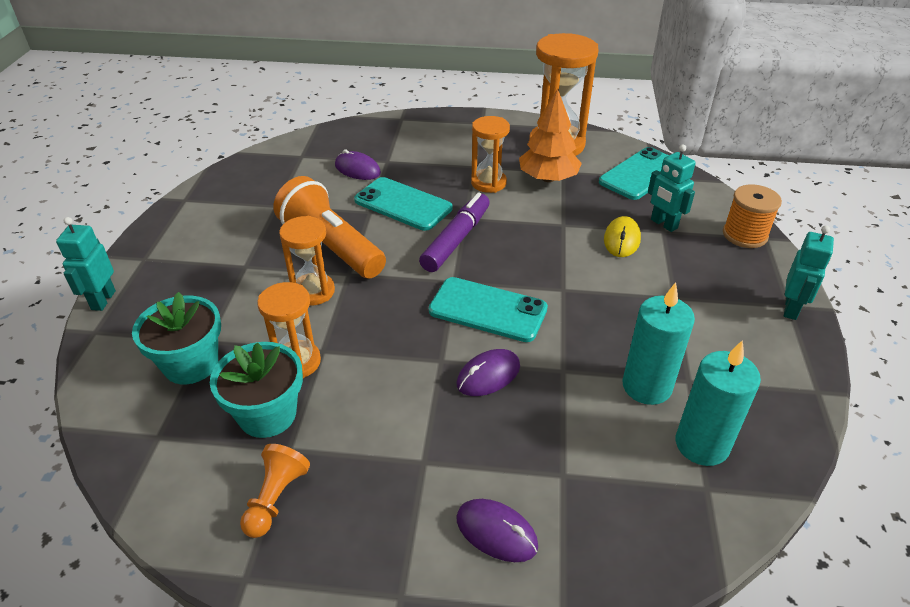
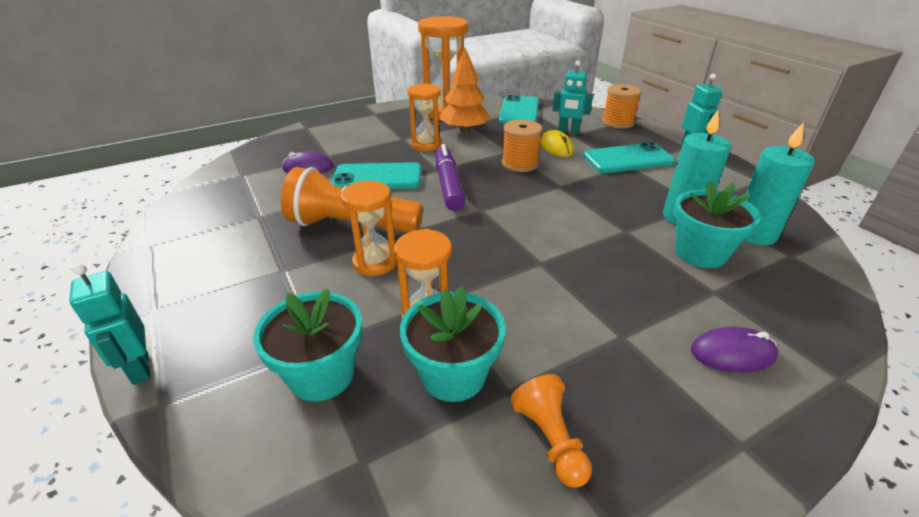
camera: 35 degrees left, 5 degrees down
(488, 310) = (529, 217): turquoise phone -> turquoise phone (627, 159)
(488, 375) = (585, 256): purple mouse -> none
(555, 244) = (520, 164): none -> orange spool
(607, 431) = (700, 253): none -> turquoise flower pot

